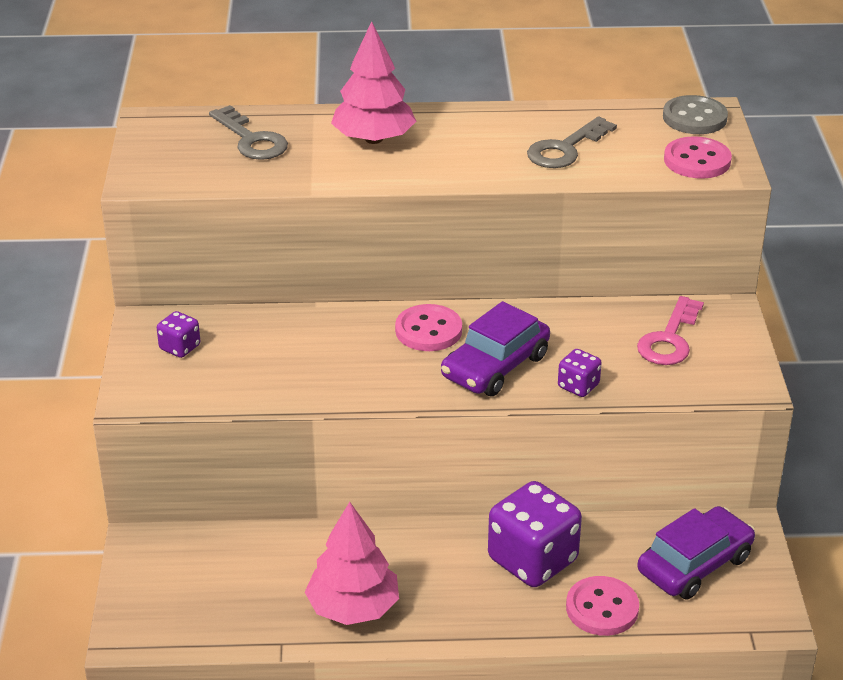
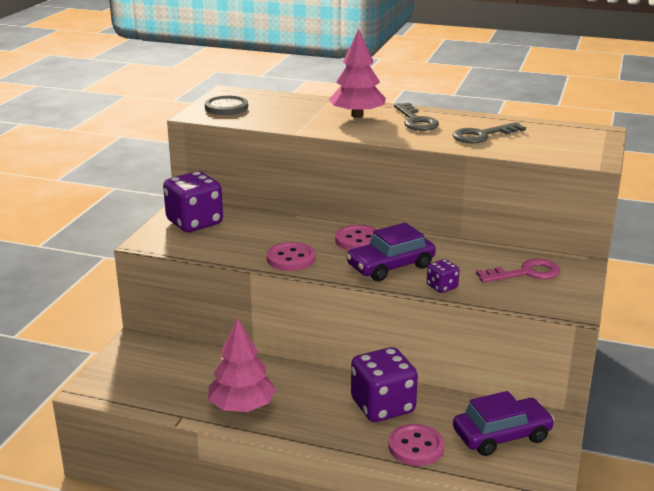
camera: 20 degrees right, 10 degrees down
(180, 347) = (194, 223): purple dice -> purple dice, size x2.11
(252, 140) = (280, 106): grey key -> grey key (416, 121)
(669, 339) = (526, 273): pink key -> pink key turned 150 degrees counterclockwise
(694, 118) = (587, 132): grey button -> grey button (226, 107)
(697, 161) = (573, 152): pink button -> pink button (291, 259)

